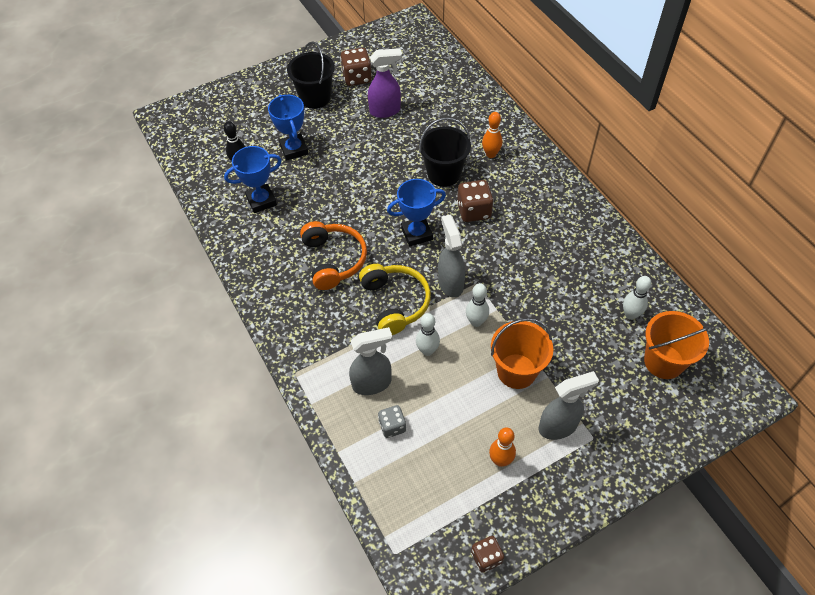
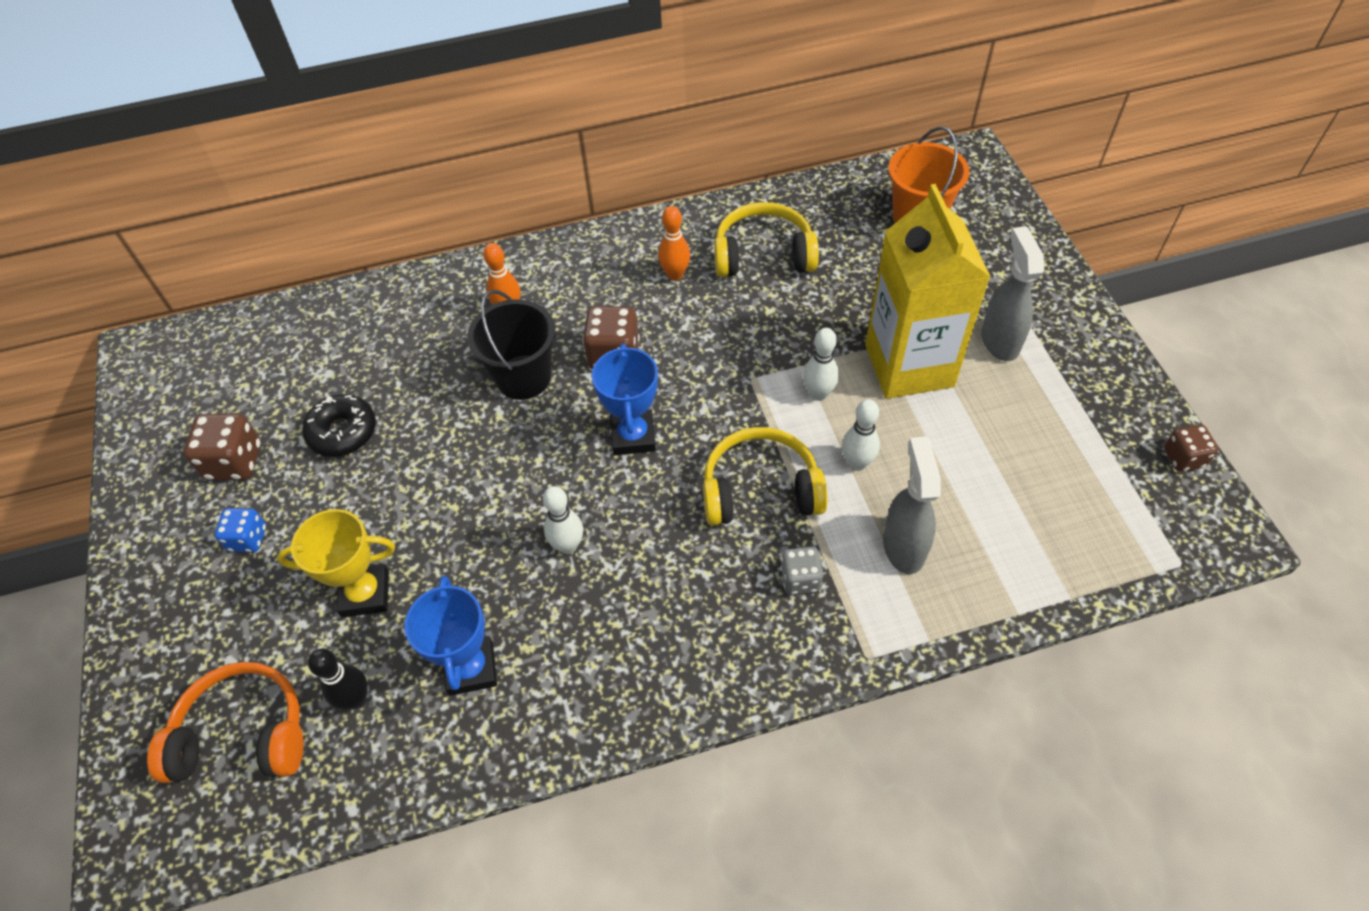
camera: 75 degrees left, 0 degrees up
(294, 149) = (365, 594): blue trophy -> yellow trophy
(315, 98) = (248, 538): black bucket -> blue dice
(334, 260) = (650, 564): orange headphones -> orange headphones (243, 734)
(385, 111) = (343, 432): purple spray bottle -> black donut
(392, 426) = (981, 532): grey dice -> grey dice (800, 579)
(450, 283) = (741, 411): grey spray bottle -> none
(500, 460) = (1045, 413): orange bowling pin -> orange bowling pin (675, 274)
(516, 371) = (909, 365): orange bucket -> yellow carton
(587, 271) = (763, 254): none -> yellow headphones
(630, 314) = (842, 230): white bowling pin -> white bowling pin (568, 545)

